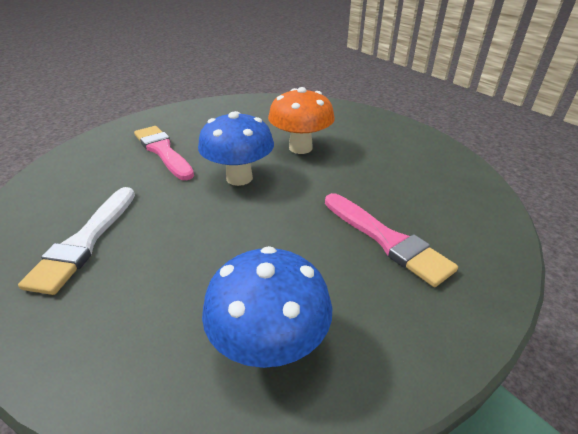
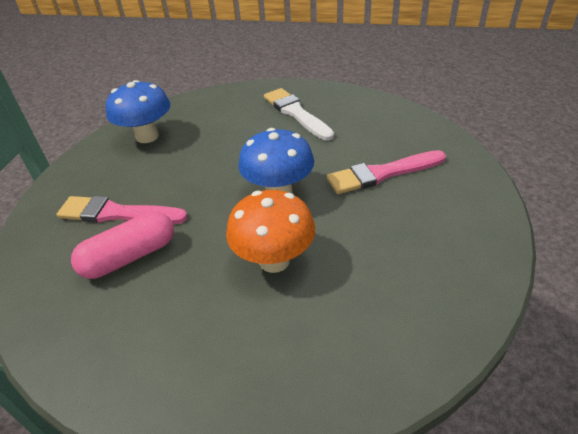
camera: 140 degrees right, 5 degrees up
(163, 151) = (382, 174): pink brush -> pink brush turned 150 degrees clockwise
(394, 196) = (130, 257): none -> pink capsule

